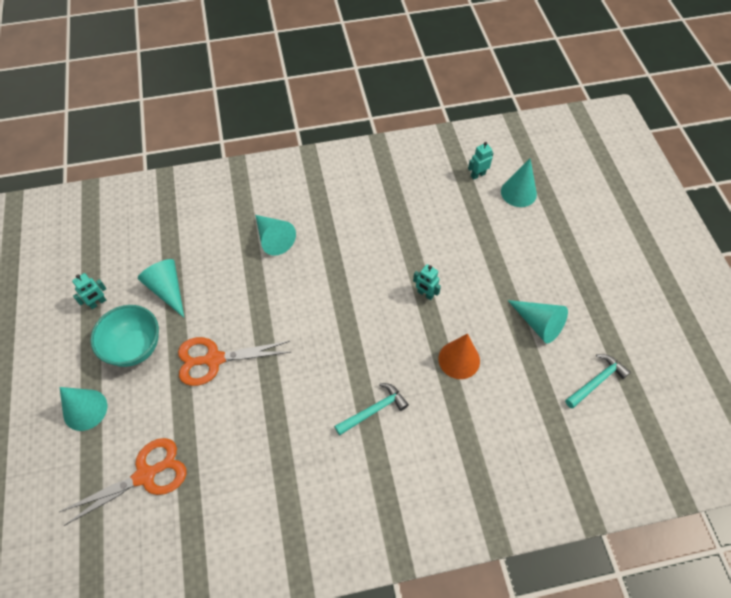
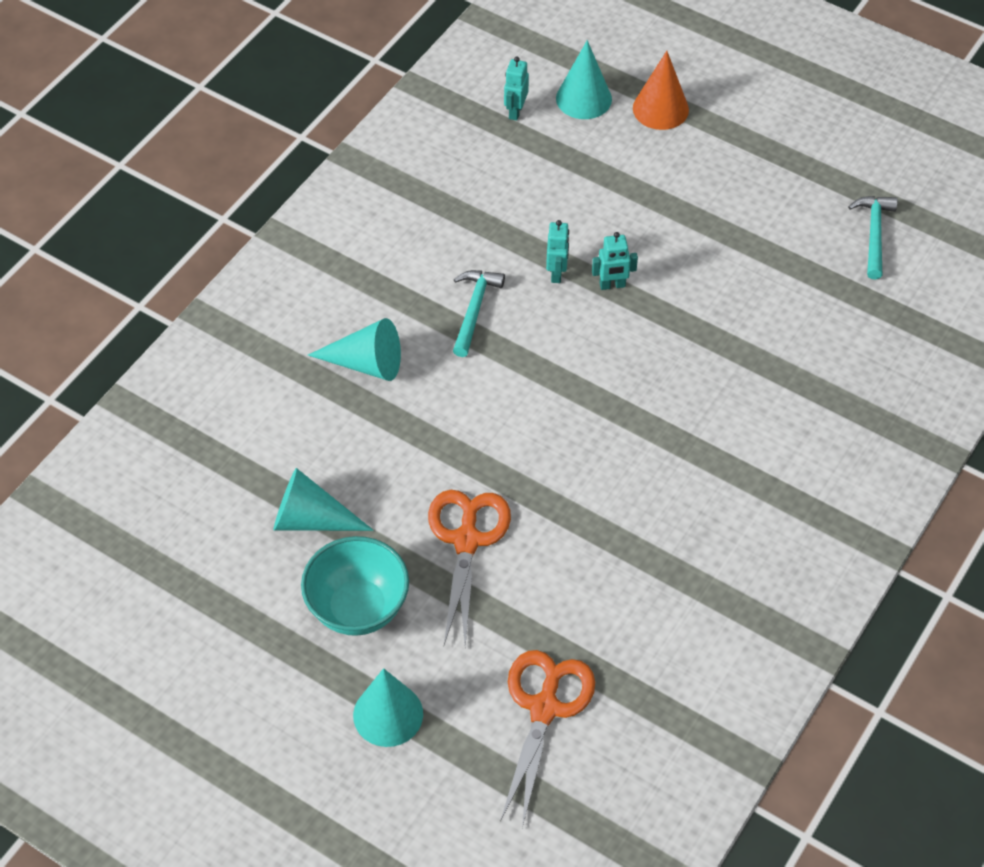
camera: 45 degrees left, 5 degrees down
(98, 303) = (243, 604): turquoise robot -> turquoise robot (556, 273)
(214, 359) = (467, 540): orange scissors -> orange scissors turned 150 degrees clockwise
(374, 410) = (699, 441): turquoise hammer -> turquoise hammer (474, 309)
(459, 359) = (724, 322): orange cone -> orange cone (660, 109)
(538, 324) = (760, 223): turquoise cone -> none

